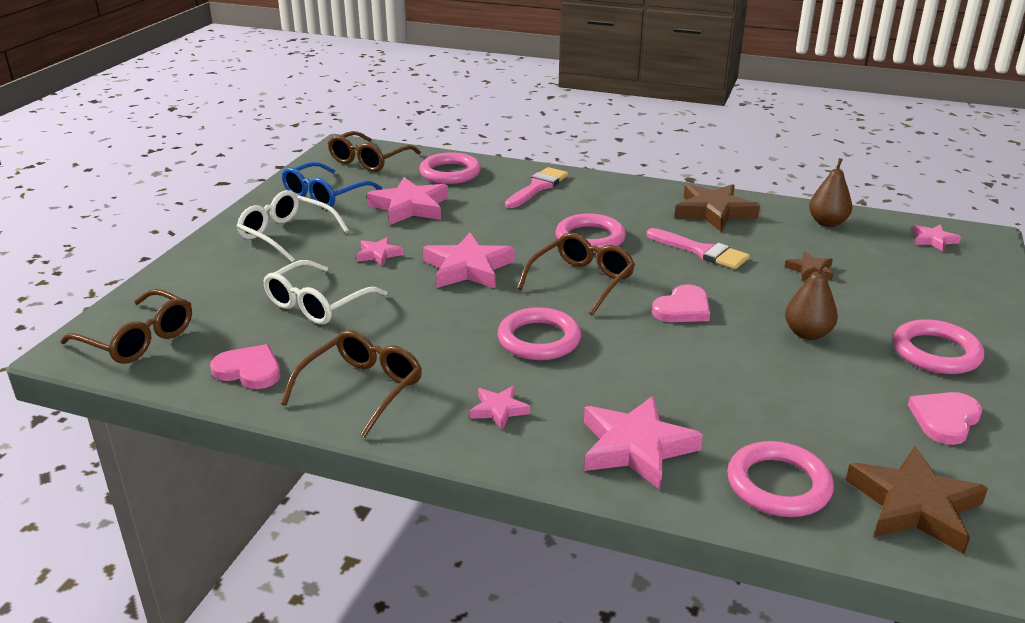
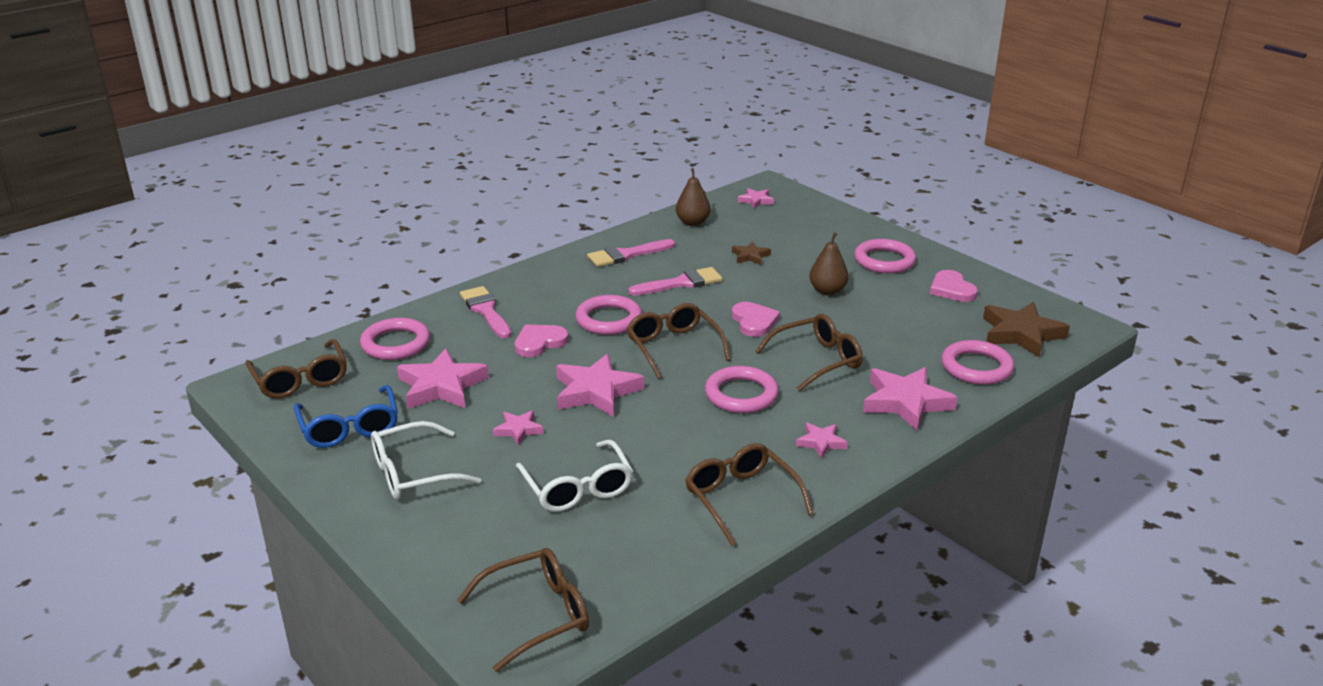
camera: 60 degrees left, 0 degrees up
(249, 370) = (659, 554): pink heart -> pink heart (539, 342)
(654, 366) = (817, 360): none -> brown glasses
(714, 212) = (626, 255): brown star -> pink brush

